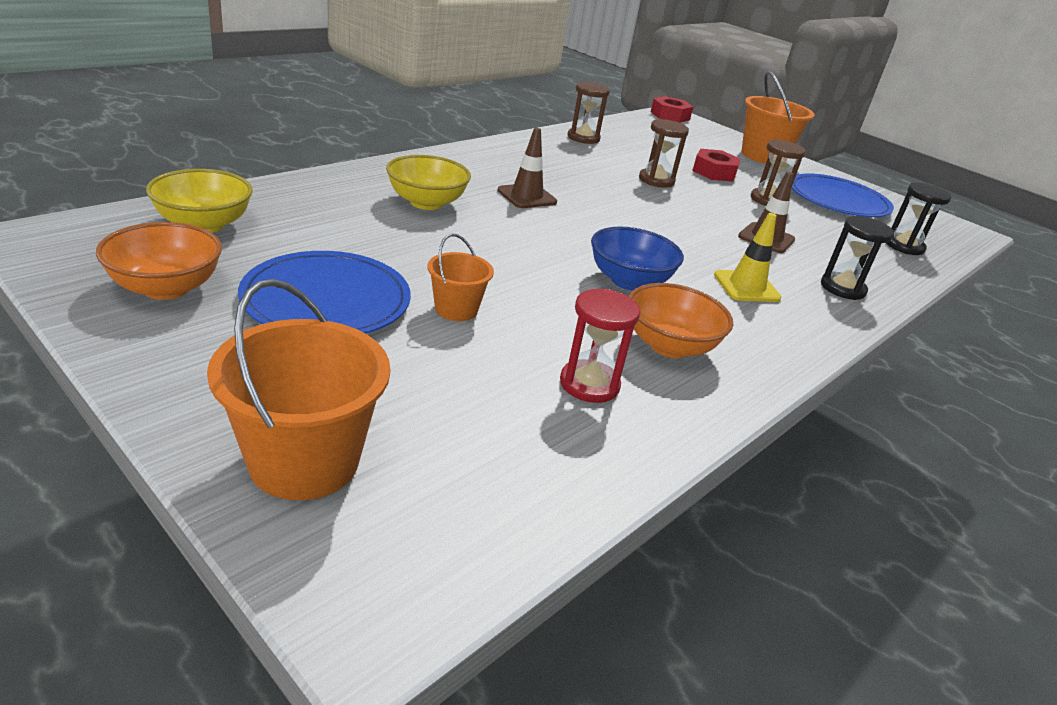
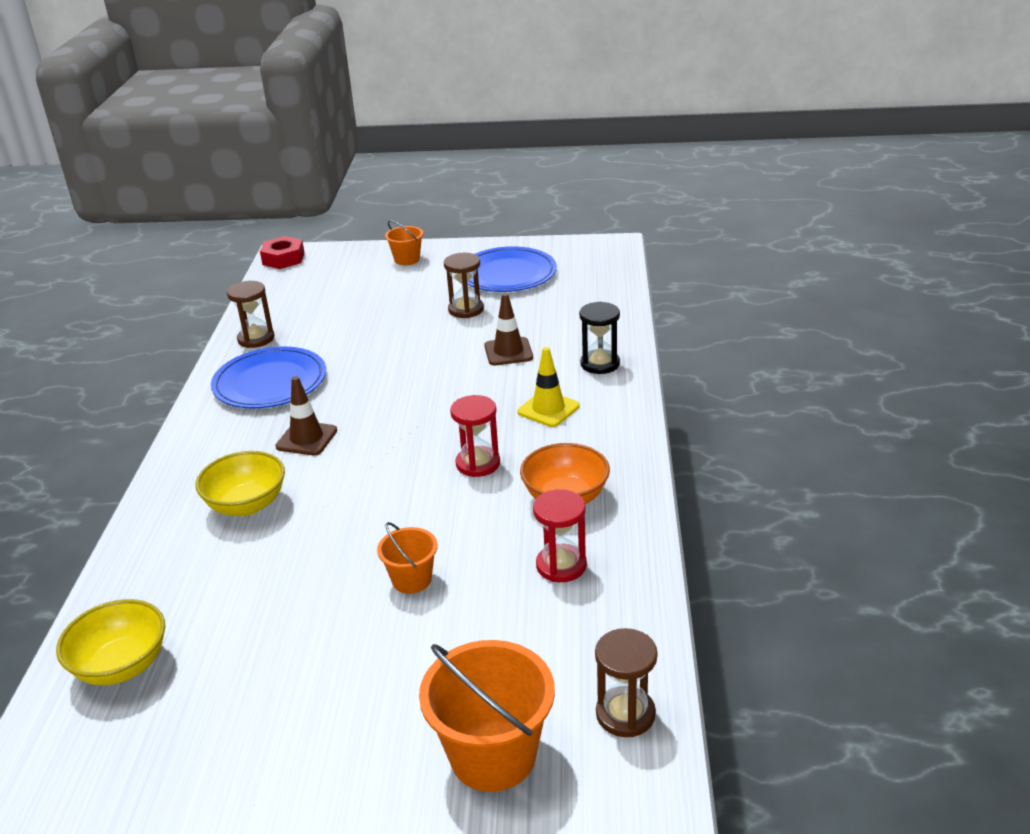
camera: 35 degrees left, 0 degrees up
(166, 288) = (200, 736): orange bowl -> none
(326, 300) = (322, 646): blue plate -> blue plate (270, 382)
(629, 281) = (478, 464): blue bowl -> red hourglass
(656, 180) = (370, 347): brown hourglass -> brown hourglass (625, 714)
(714, 172) = (397, 306): red nut -> none
(763, 156) = (407, 259): orange bucket -> orange bucket, size x0.55
(904, 246) = (592, 292): black hourglass -> none

